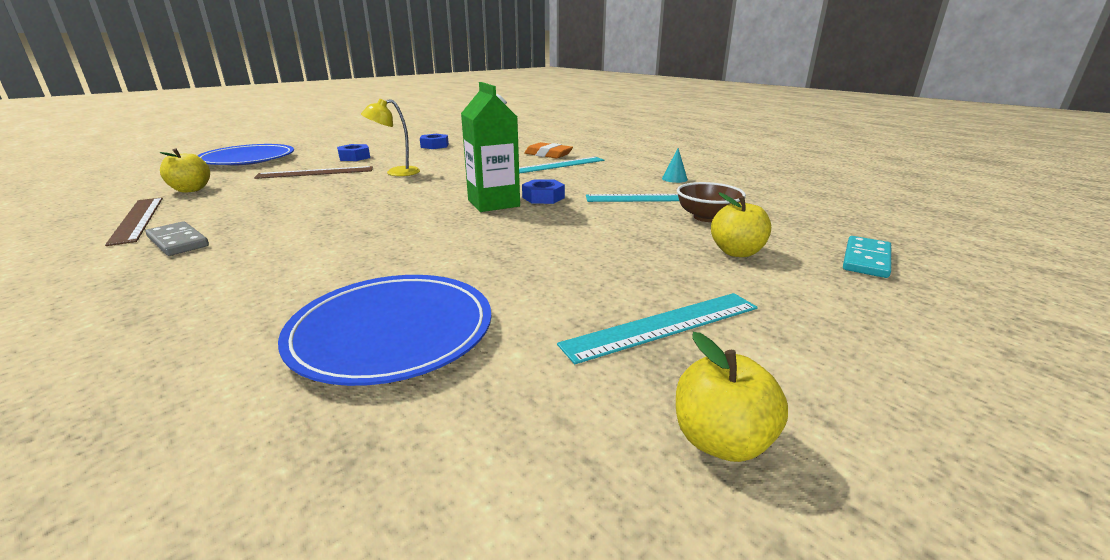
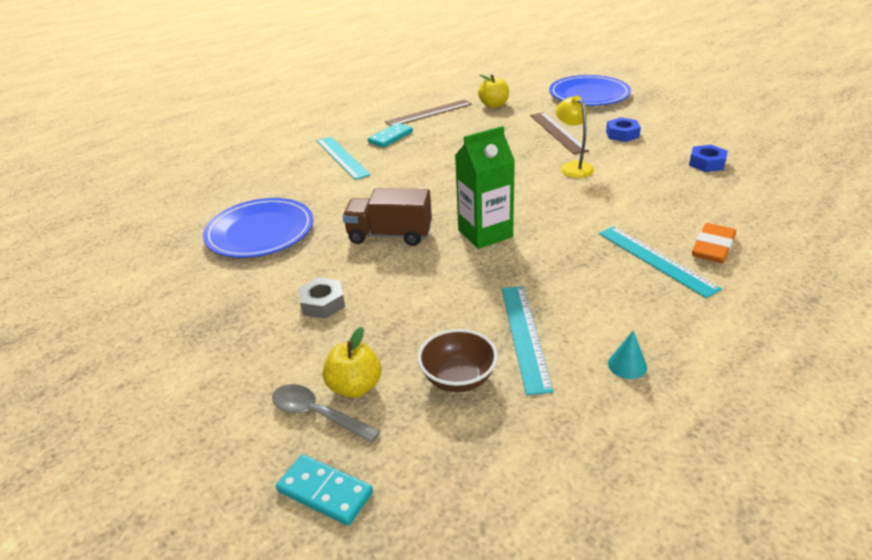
camera: 90 degrees right, 10 degrees up
(178, 242) = (390, 137): grey domino -> turquoise domino
(469, 240) = (390, 235): none -> brown truck
(543, 197) = (510, 260): blue nut -> none
(604, 272) = (322, 303): none -> grey nut
(663, 325) = (236, 329): turquoise ruler -> turquoise ruler (342, 157)
(721, 441) = (128, 342): yellow apple -> none
(782, 267) = (317, 414): none -> grey spoon

